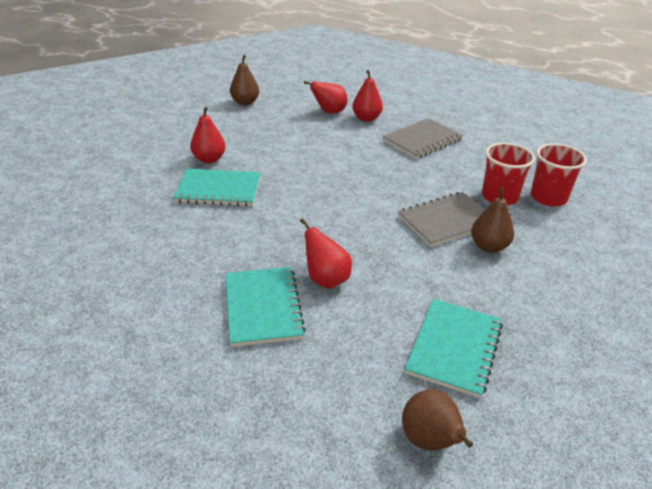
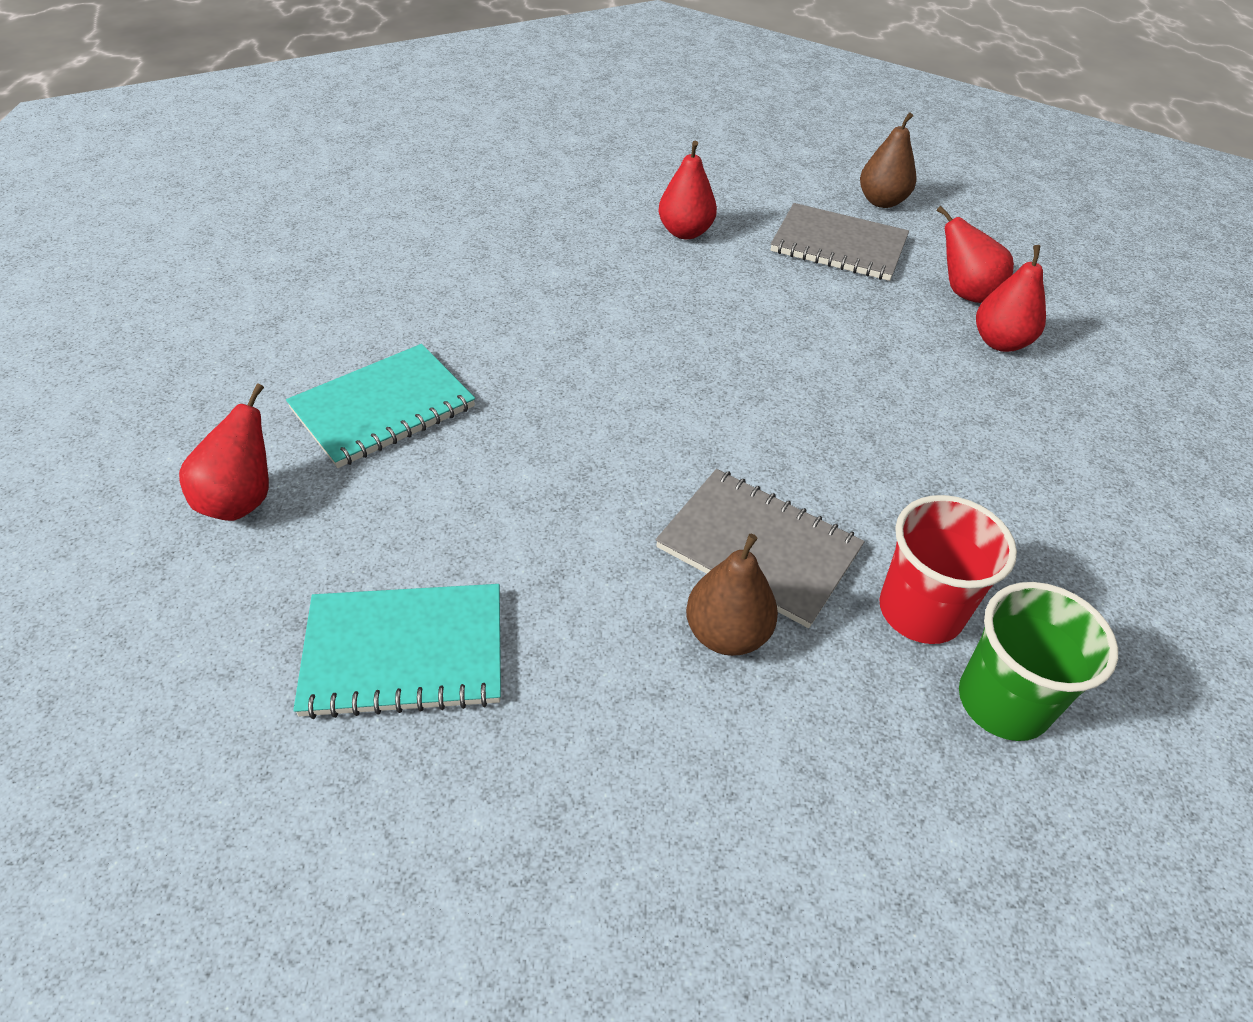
camera: 60 degrees right, 10 degrees up
(218, 190) = (617, 270): turquoise notebook -> none
(326, 279) = (483, 448): red pear -> red pear (241, 500)
(422, 140) = (1010, 438): grey notebook -> grey notebook (838, 246)
(430, 441) = (189, 674): brown pear -> none
(548, 198) = (1003, 702): red cup -> green cup

